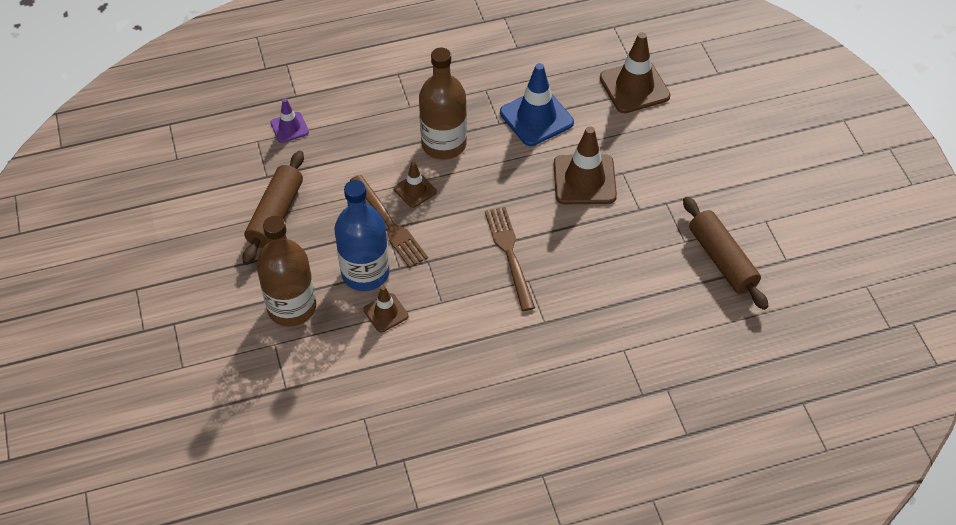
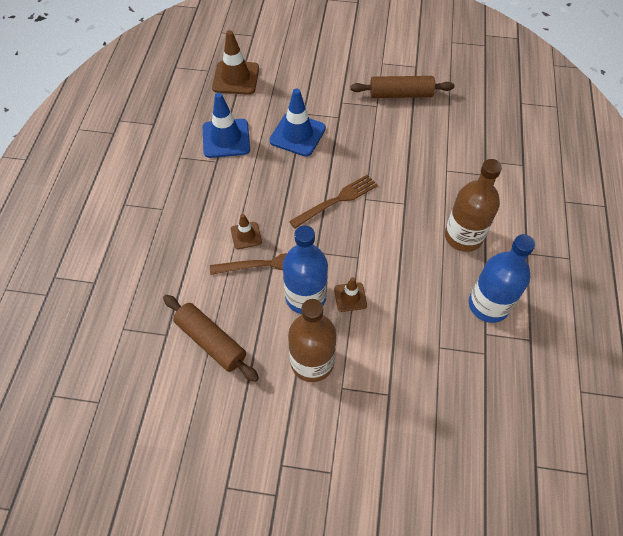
camera: 65 degrees left, 5 degrees up
(289, 127) = (126, 299): purple traffic cone -> none
(443, 452) = (488, 305): none -> blue bottle
(444, 144) = (213, 201): brown bottle -> brown bottle (463, 236)
(509, 254) = (337, 200): brown fork -> brown fork turned 135 degrees clockwise
(584, 180) = (297, 134): brown traffic cone -> blue traffic cone

